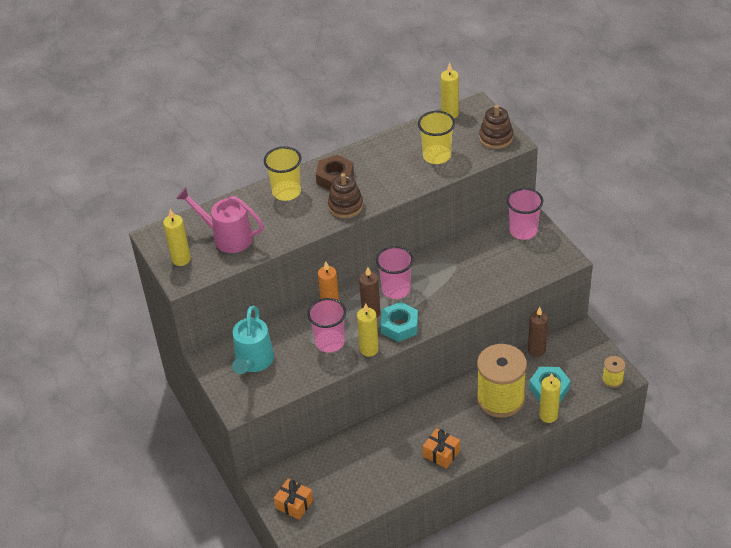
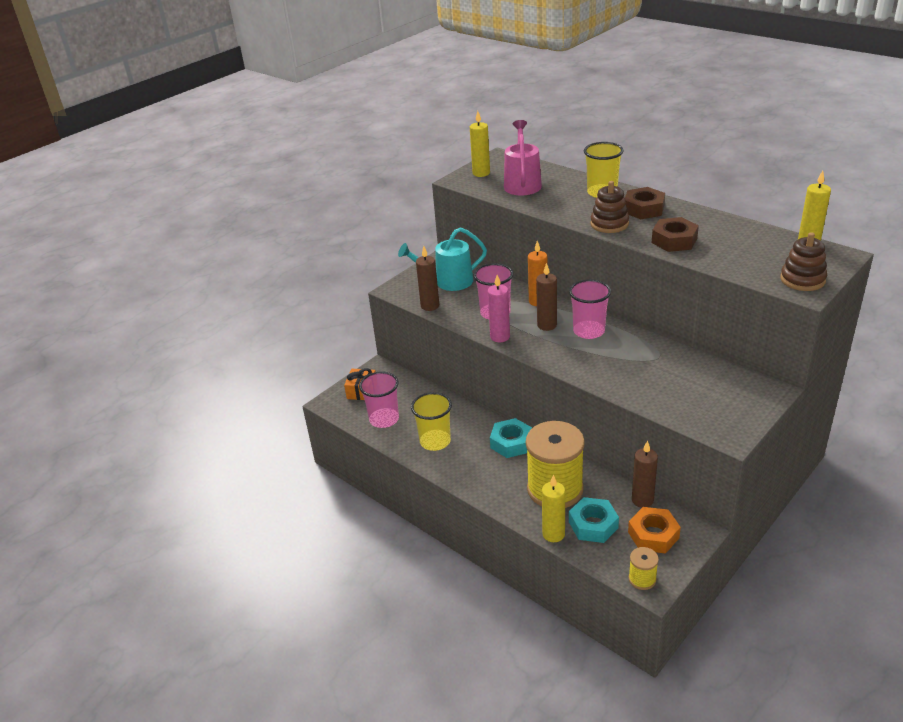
camera: 70 degrees right, 10 degrees down
(287, 386) = (430, 306): none -> brown candle
(369, 349) = (500, 337): yellow candle -> pink candle
(398, 179) = (674, 240): none -> brown nut
(399, 326) = (542, 346): turquoise nut -> turquoise nut (511, 443)
(437, 156) = (732, 252): yellow cup -> yellow cup (435, 441)
(441, 453) = (460, 465): orange gift -> none
(523, 231) = (746, 392): pink cup -> pink cup (384, 419)
(574, 357) = (653, 535): none -> orange nut

